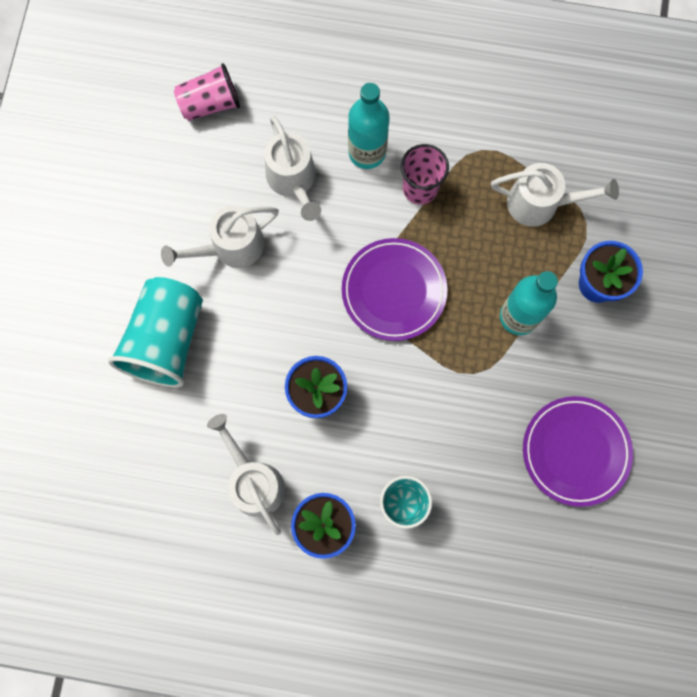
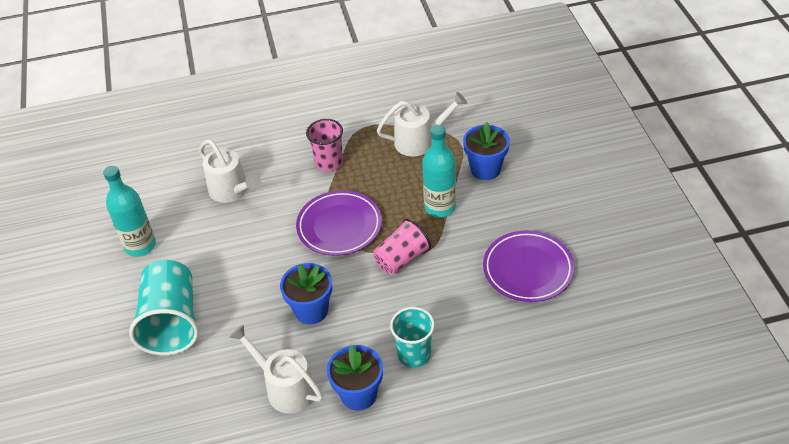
camera: 20 degrees left, 30 degrees down
(210, 104) = (149, 170): pink cup -> pink cup (402, 259)
(230, 247) = (200, 246): white watering can -> none
(367, 152) = (280, 157): turquoise bottle -> turquoise bottle (140, 246)

